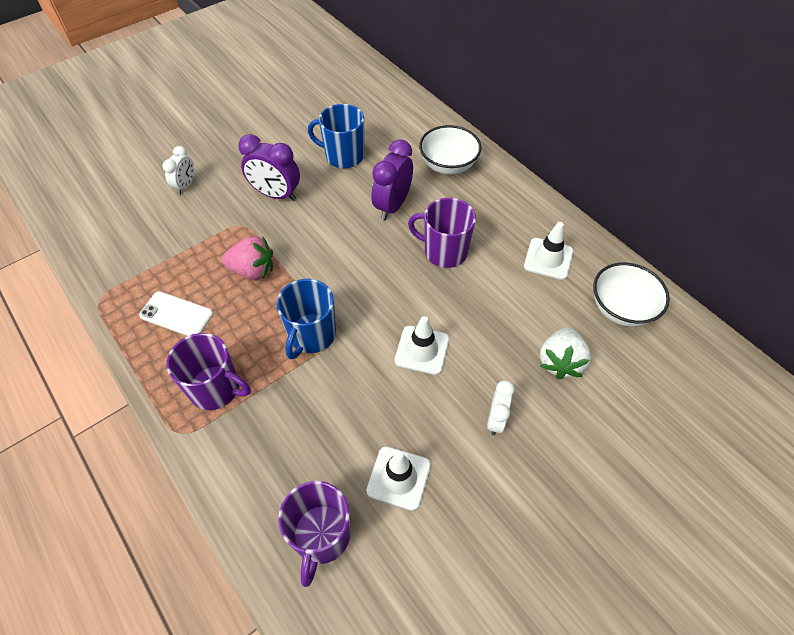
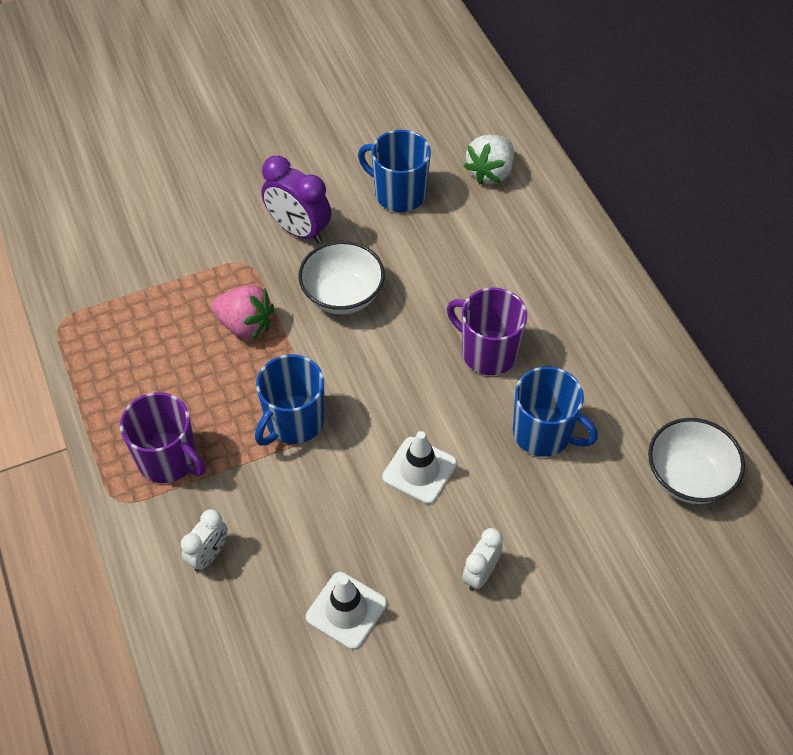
camera: 15 degrees right, 0 degrees up
(176, 315) = (144, 360): white phone -> none
(185, 185) = (191, 195): white clock -> white clock (209, 555)
(321, 536) = (243, 650): purple mug -> none
(392, 206) = (441, 276): purple clock -> none
(448, 165) = (532, 234): white bowl -> white bowl (342, 295)
(505, 301) = (543, 433): none -> blue mug
(548, 259) = (618, 391): white traffic cone -> none
(560, 362) = (584, 525): white strawberry -> white strawberry (490, 172)

